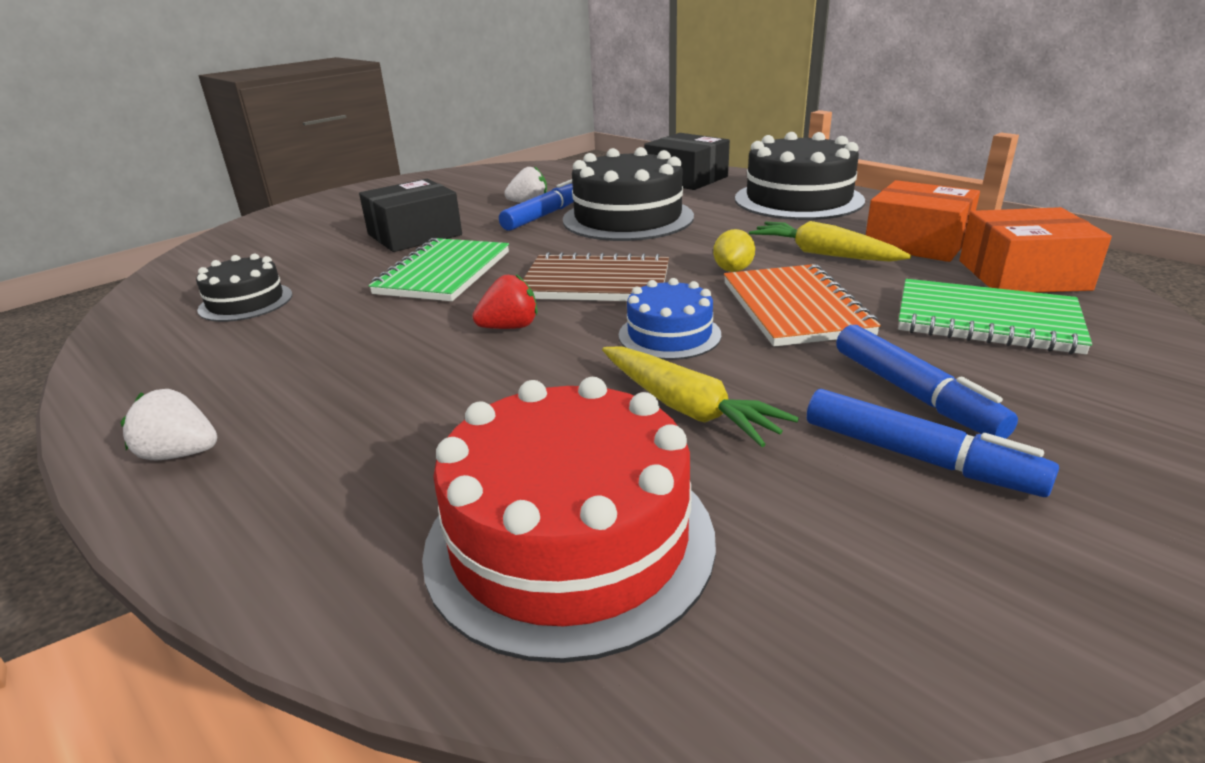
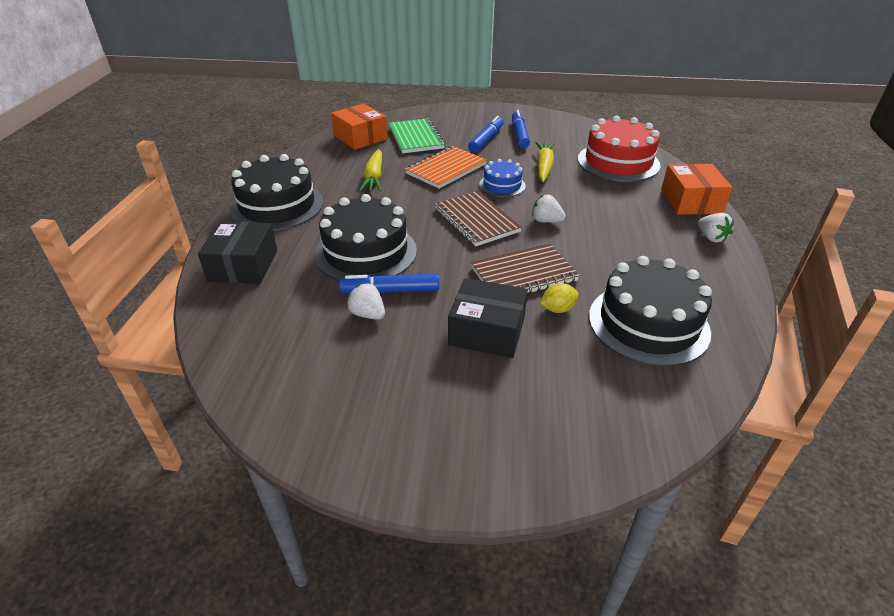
camera: 130 degrees left, 10 degrees up
(246, 302) = (648, 323): black cake -> black cake, size x1.85
(444, 273) = (523, 274): green notebook -> brown notebook
(509, 327) = (546, 221): red strawberry -> white strawberry
(733, 270) = (419, 192): yellow lemon -> yellow lemon (557, 309)
(916, 242) = (336, 161): orange box -> orange box (691, 201)

